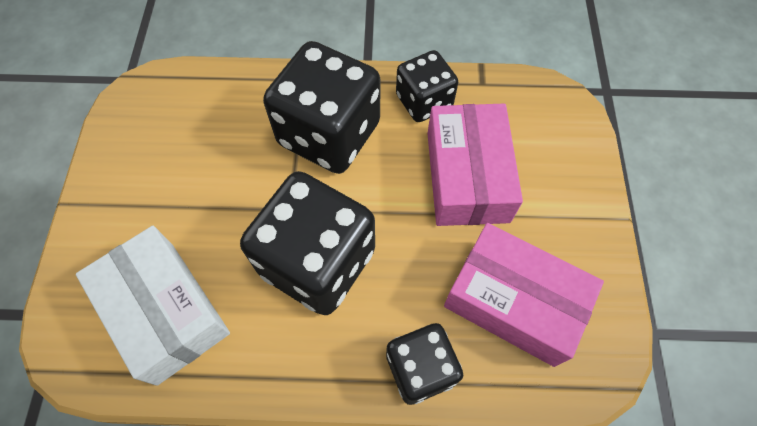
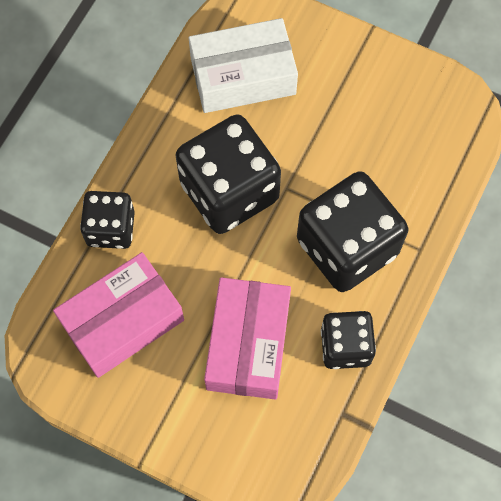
camera: 115 degrees right, 5 degrees up
(467, 176) = (248, 344): pink box -> pink box turned 75 degrees clockwise

